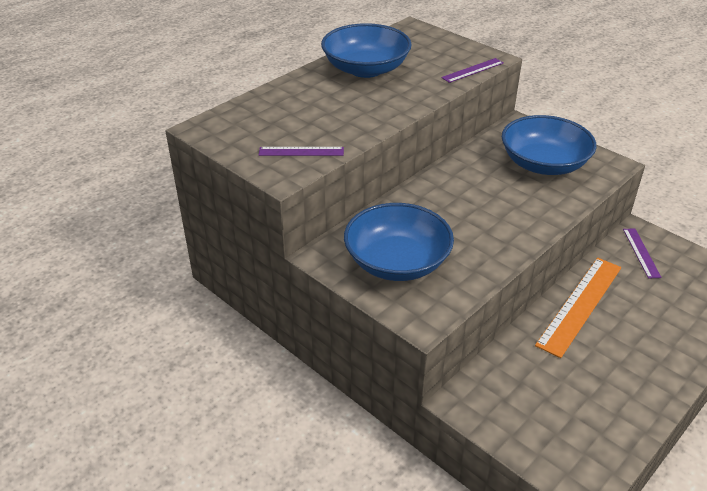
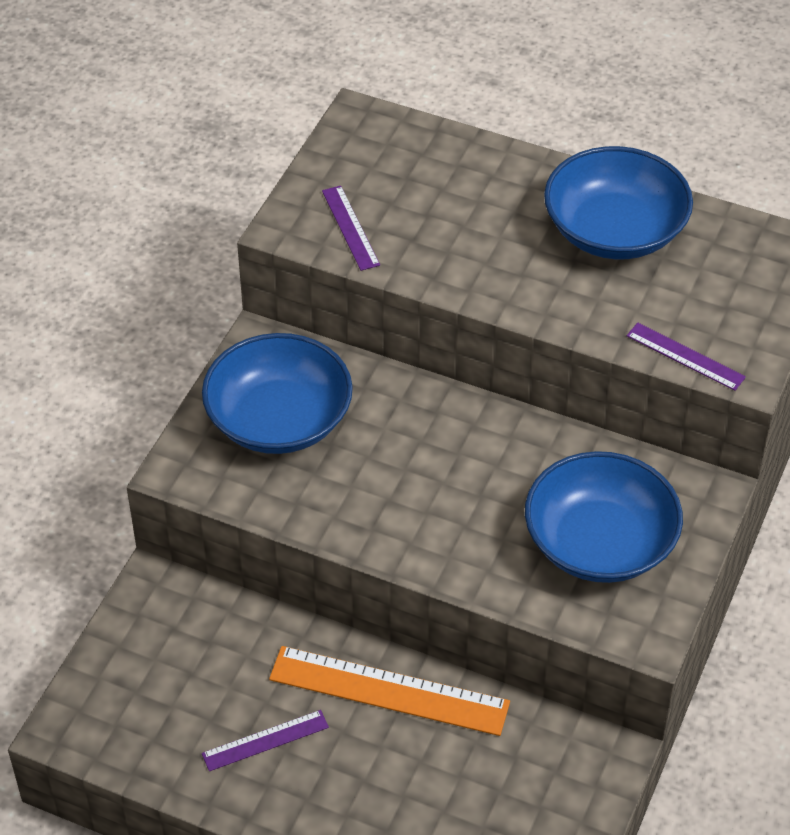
camera: 70 degrees right, 10 degrees up
(641, 252) = (554, 761): purple ruler -> purple ruler (265, 740)

